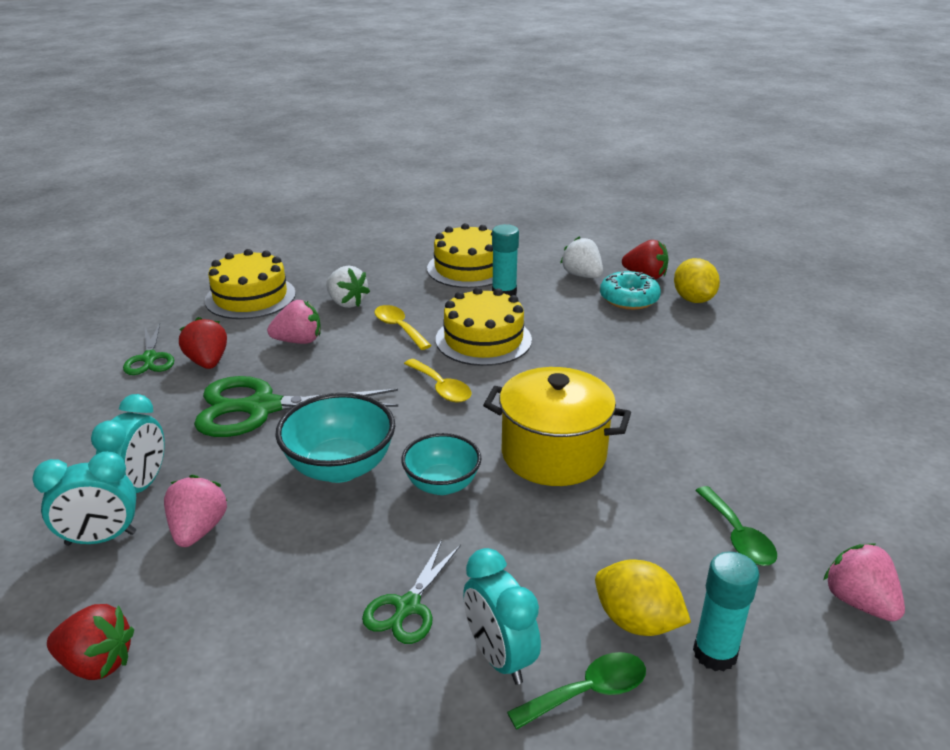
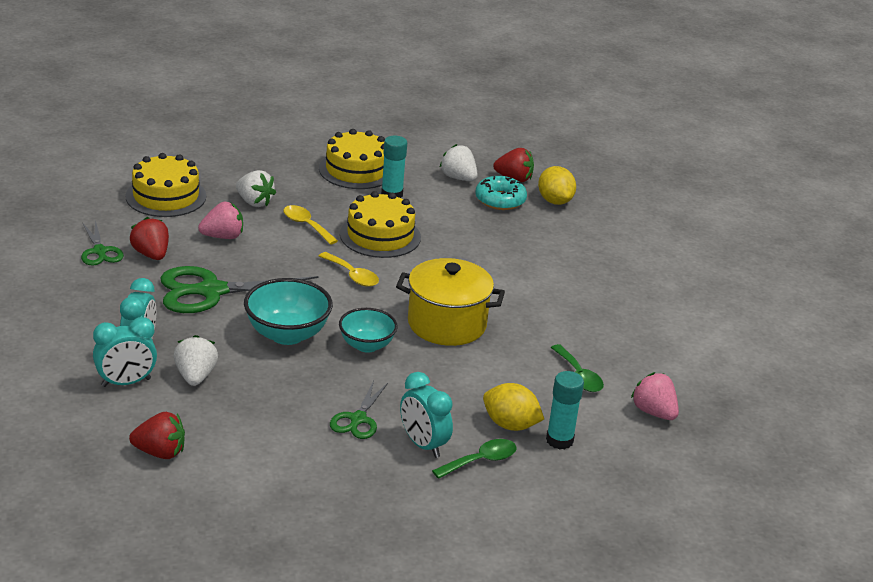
camera: 10 degrees left, 0 degrees up
(198, 530) = (195, 376): pink strawberry -> white strawberry

